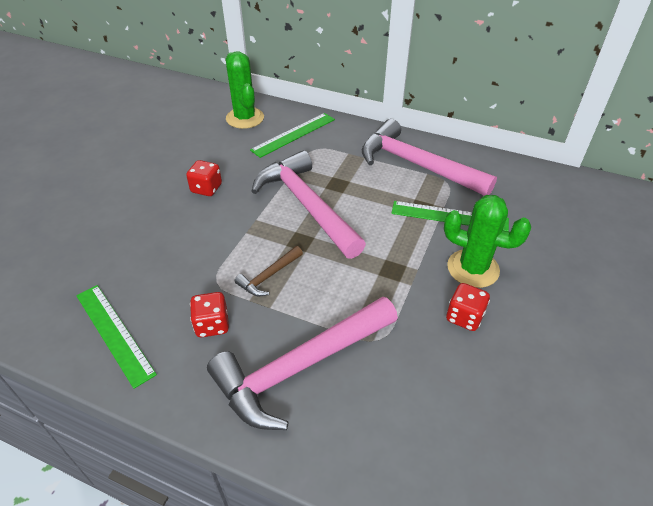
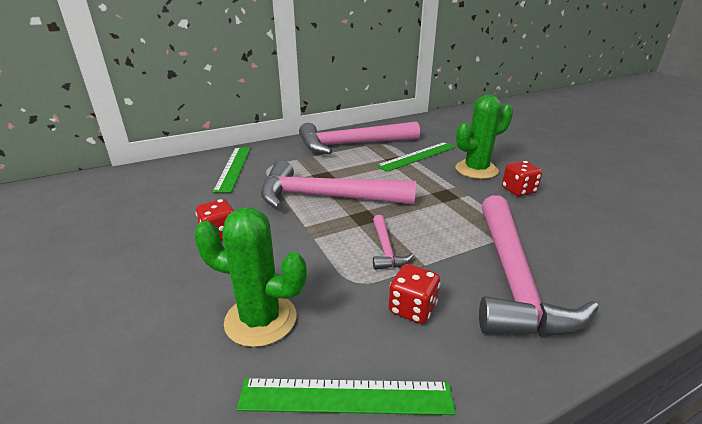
camera: 50 degrees left, 15 degrees down
(245, 118) = (166, 178): green cactus -> green cactus (260, 319)
(268, 276) = (386, 249): brown hammer -> pink hammer

